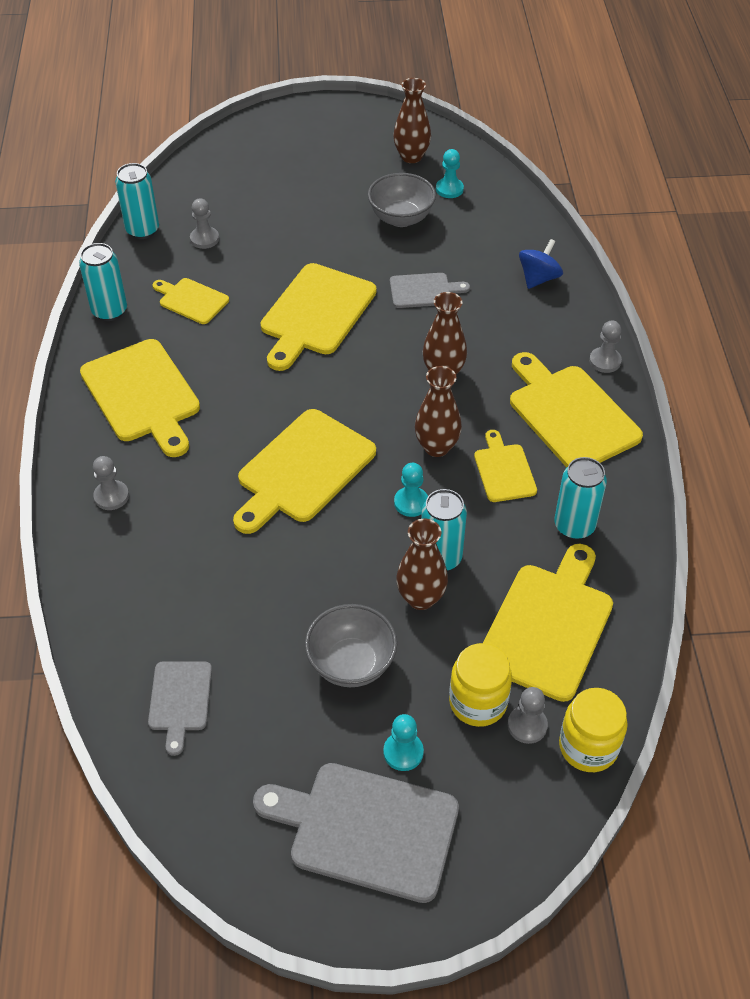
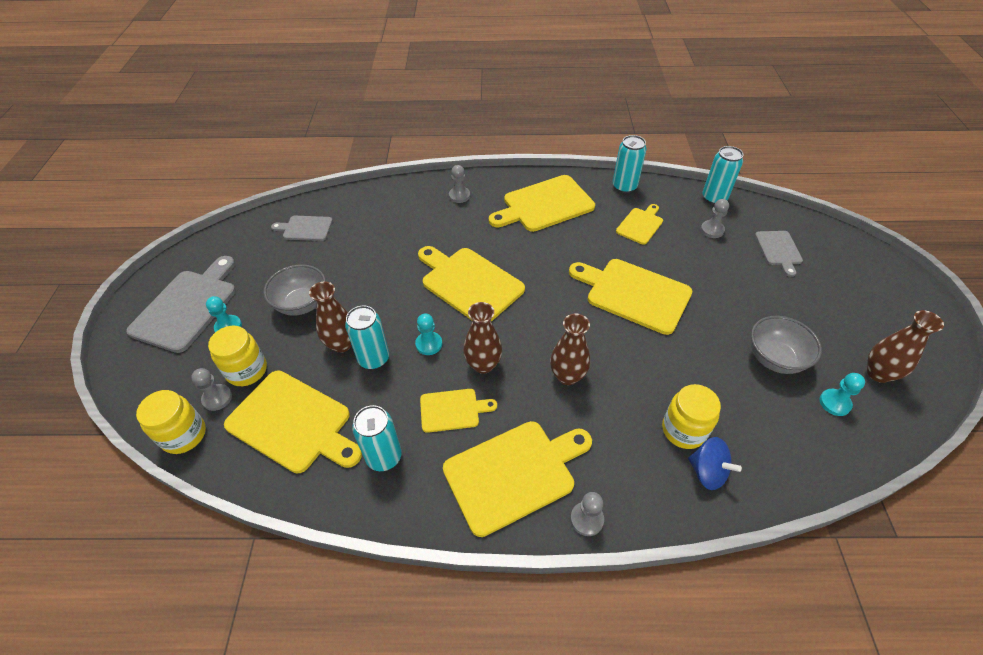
camera: 95 degrees right, 0 degrees up
(424, 290) = (673, 369): grey cutting board -> grey cutting board (778, 250)
(496, 289) = (683, 430): none -> yellow jar

